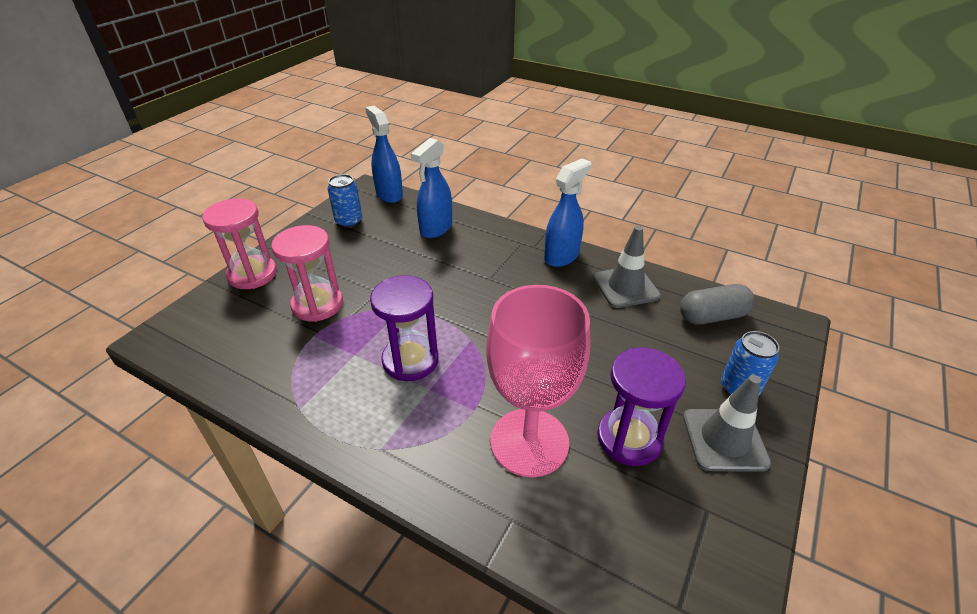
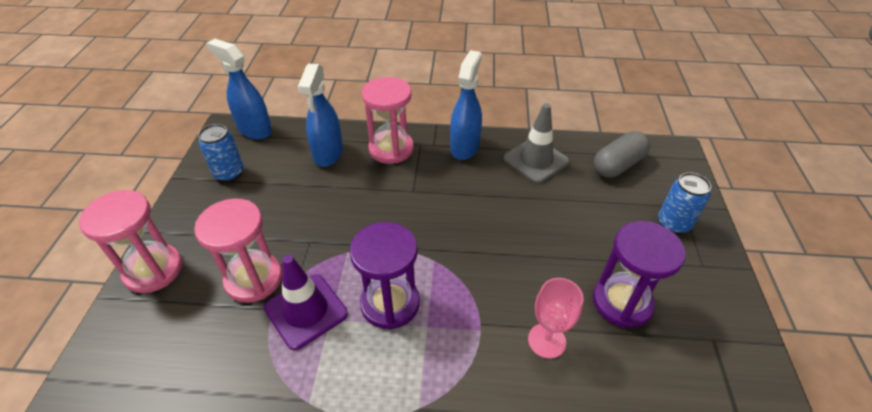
camera: 25 degrees left, 5 degrees up
(340, 341) = (306, 311): none -> purple traffic cone
(492, 239) = (391, 149): none -> pink hourglass
(529, 442) = (546, 340): pink goblet -> pink goblet, size x0.50
(724, 440) = (689, 273): grey traffic cone -> none

